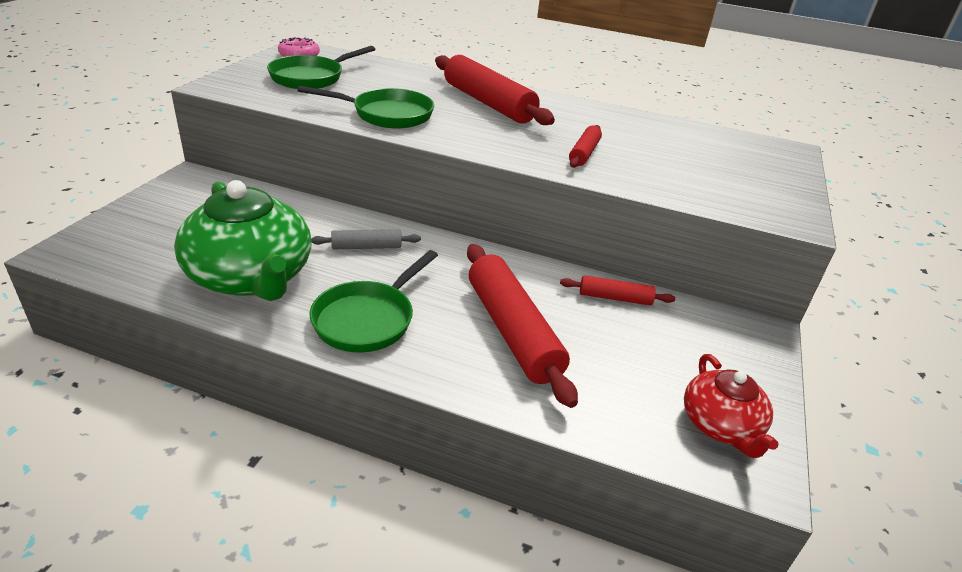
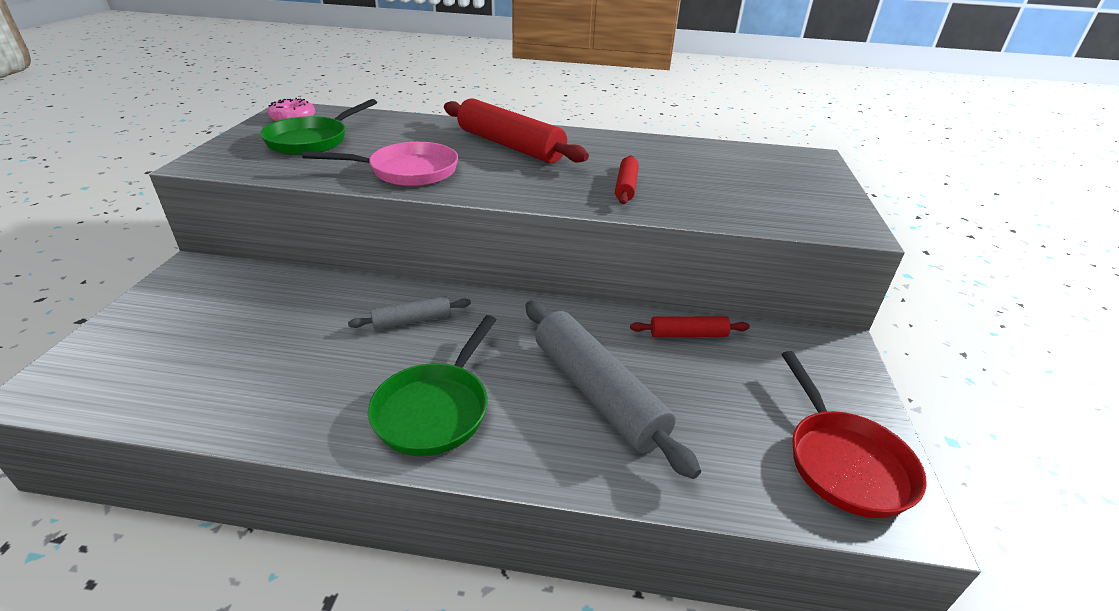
camera: 10 degrees left, 0 degrees up
(251, 277) = (286, 380): green teapot -> none
(387, 115) = (408, 171): green pan -> pink pan
(512, 331) = (597, 393): red rolling pin -> grey rolling pin
(721, 425) = (844, 462): red teapot -> red pan

